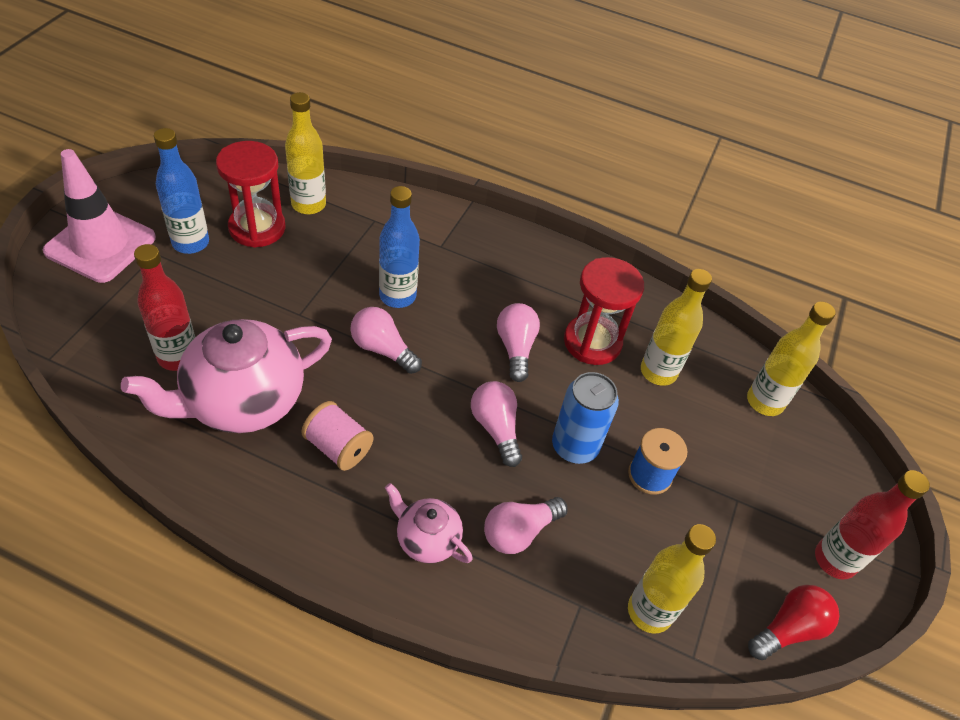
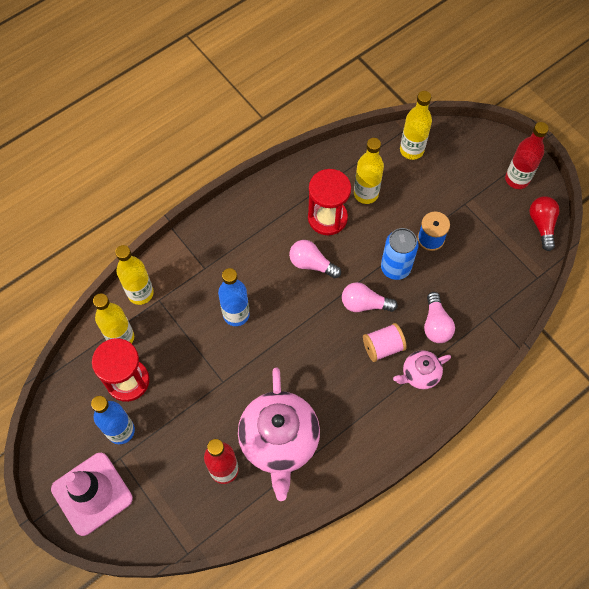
camera: 55 degrees left, 15 degrees up
(338, 447) = (338, 397): pink spool -> pink spool (383, 347)
(382, 349) = (276, 342): pink light bulb -> none
(649, 611) = (506, 284): yellow bottle -> yellow bottle (140, 293)

